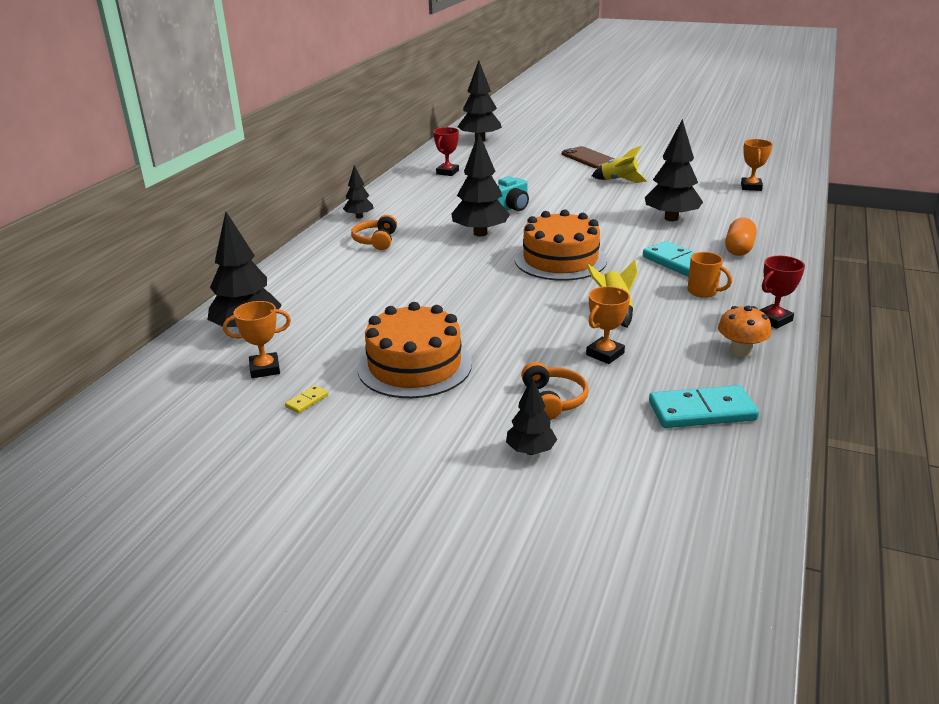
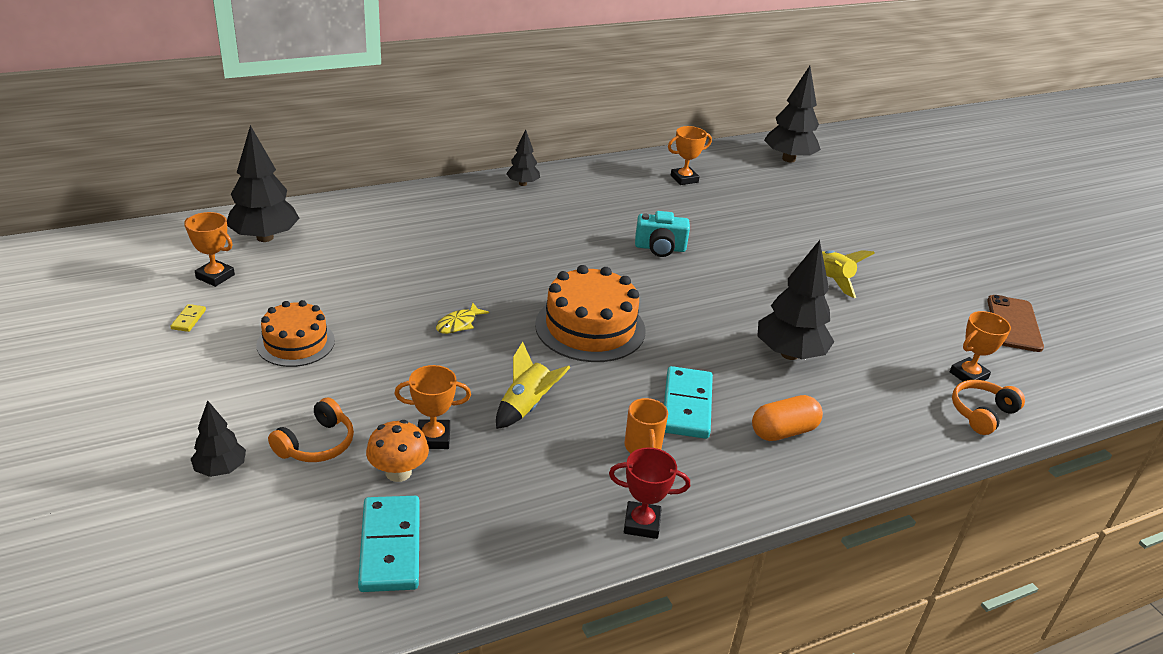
camera: 40 degrees right, 5 degrees up
(307, 401) = (188, 319): yellow domino -> yellow domino turned 75 degrees counterclockwise
(376, 241) = (489, 215): orange headphones -> orange headphones (982, 413)
(414, 366) = (296, 343): orange cake -> orange cake, size x0.64
(447, 172) = (684, 179): red trophy -> orange trophy
(480, 233) = (581, 258): black tree -> none
(489, 298) = (458, 324): none -> yellow fish
(588, 158) = (856, 237): brown phone -> brown phone (1014, 324)
(702, 411) = (390, 546): turquoise domino -> turquoise domino turned 45 degrees clockwise
(740, 351) = (541, 526): orange mushroom -> orange mushroom (398, 472)

